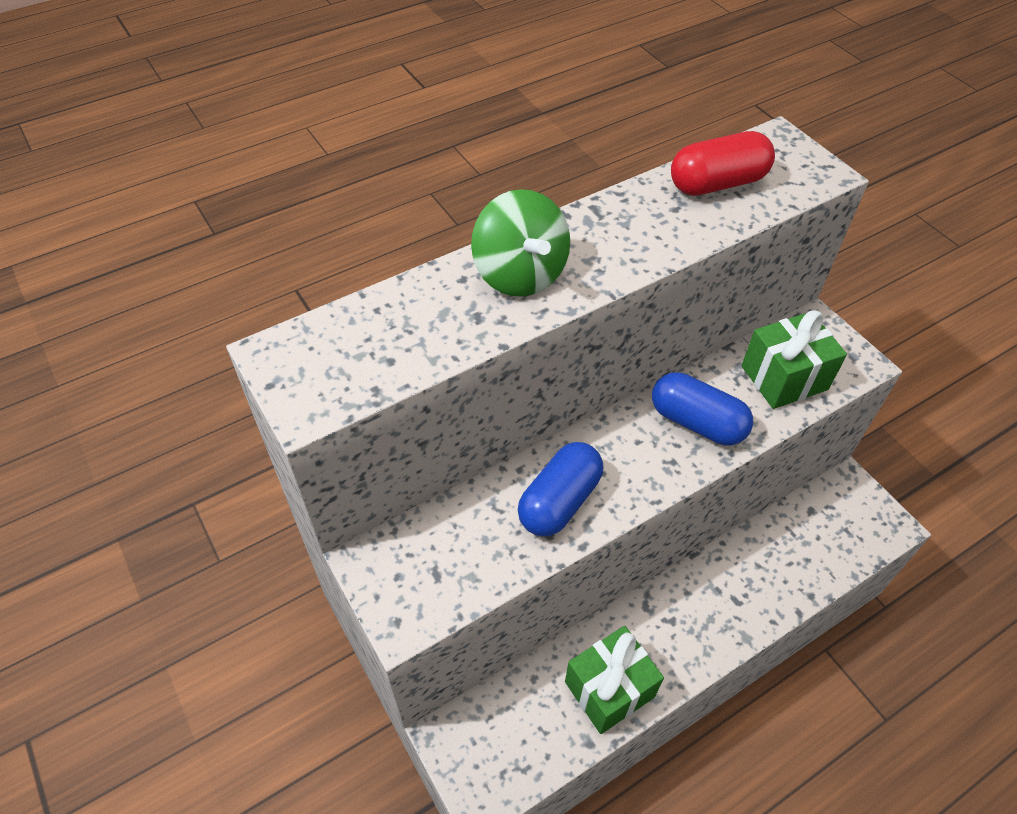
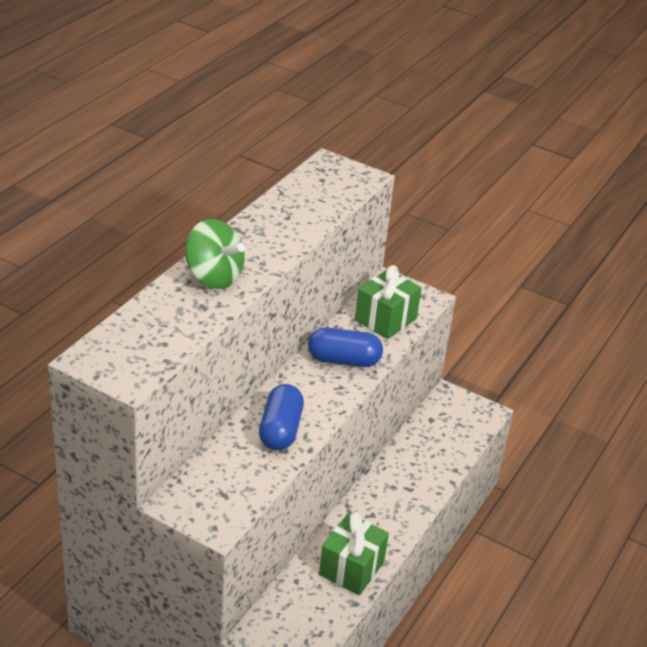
camera: 30 degrees left, 15 degrees down
(717, 183) = (305, 197): red capsule -> none

